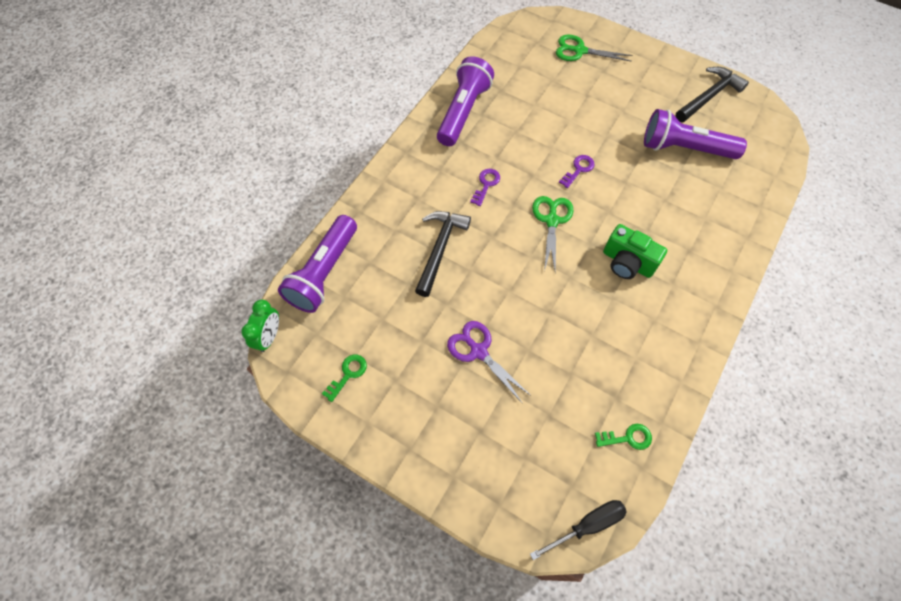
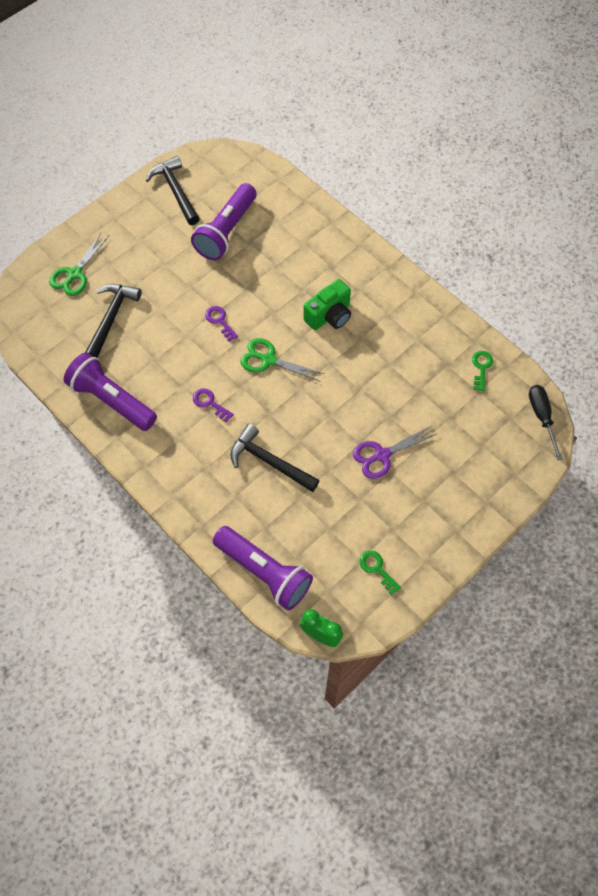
camera: 75 degrees left, 0 degrees up
(546, 88) = (111, 318): none -> black hammer

